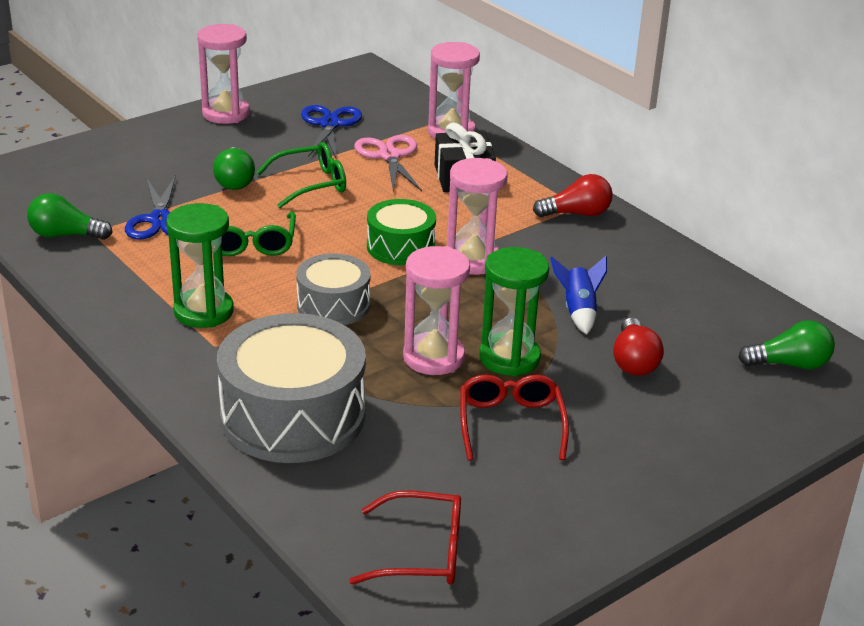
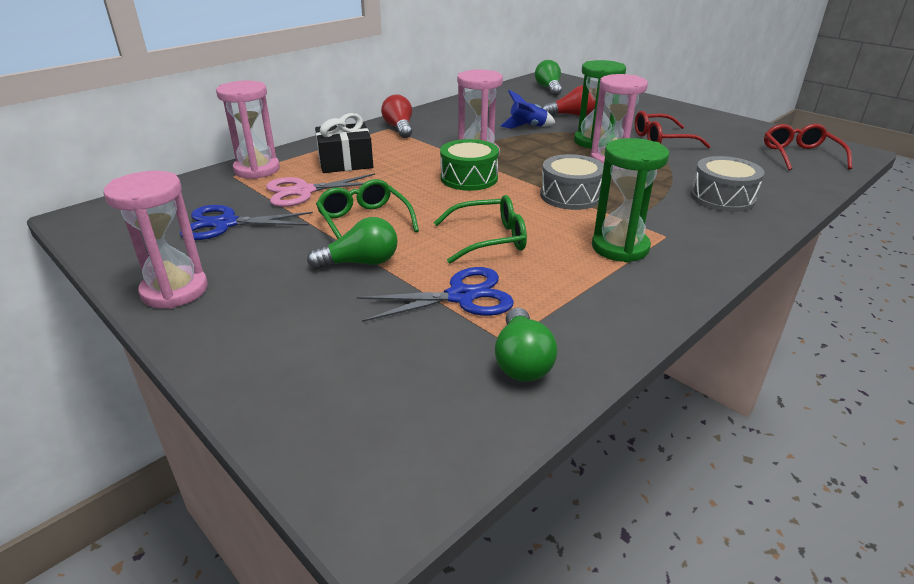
camera: 95 degrees left, 0 degrees up
(293, 416) = (722, 198): grey drum -> grey drum, size x0.57

